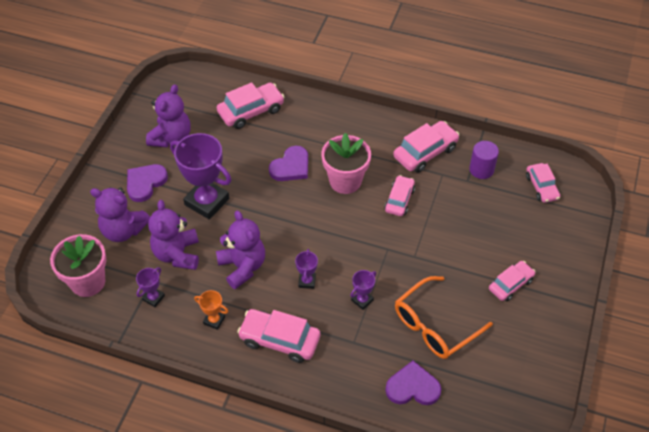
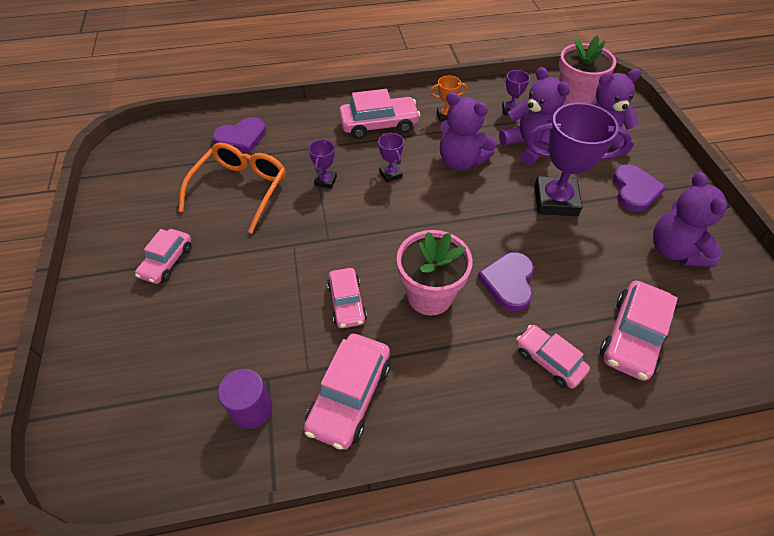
camera: 150 degrees right, 0 degrees up
(541, 187) = (147, 424): pink car -> pink car (549, 360)

